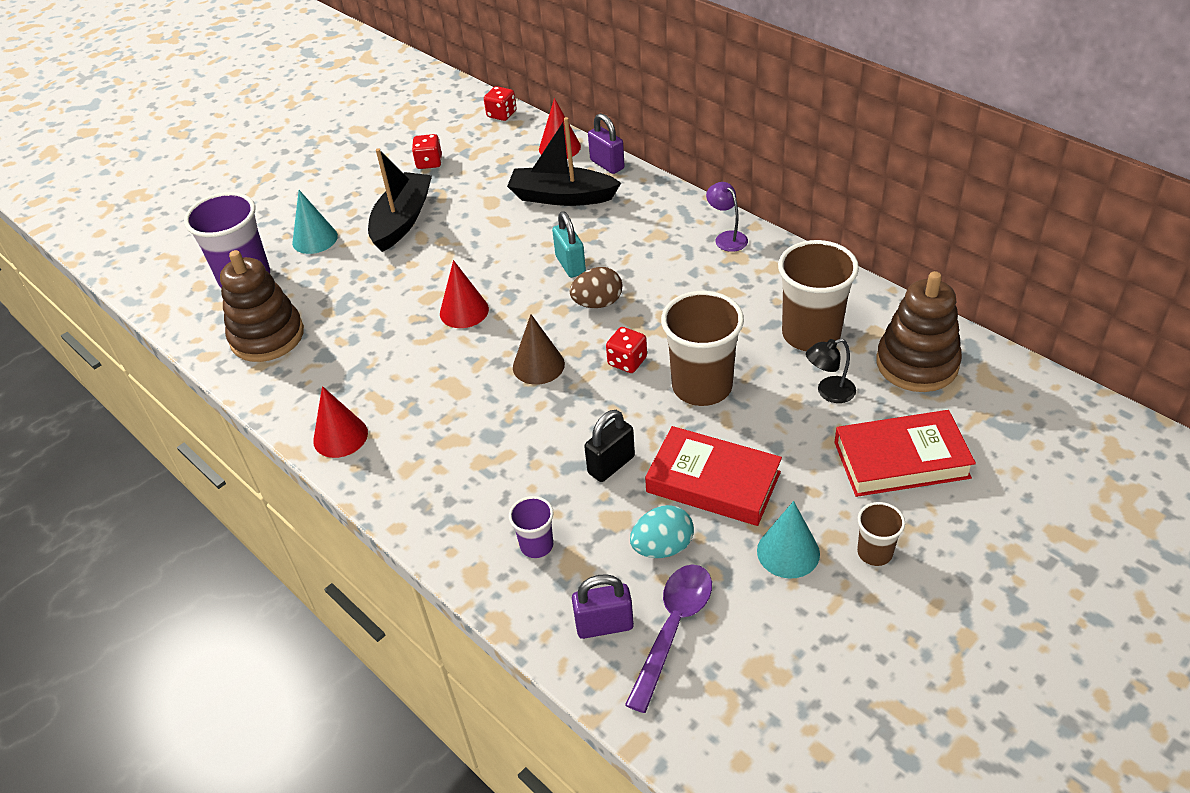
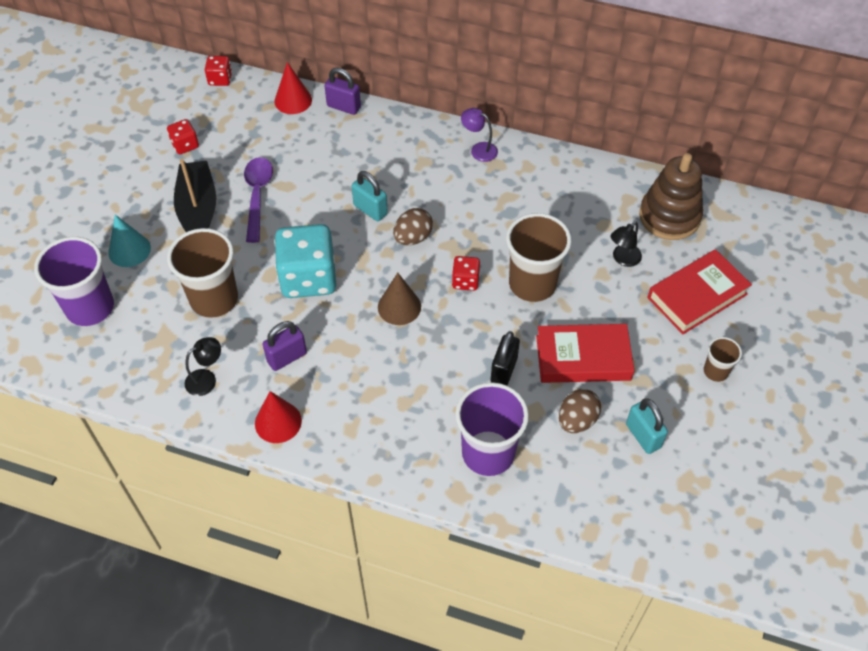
camera: 30 degrees left, 10 degrees up
(267, 336) = (151, 355): brown stacking toy -> none
(302, 374) = (206, 379): none -> black lamp
(464, 311) = (308, 278): red cone -> turquoise dice
(536, 545) = (488, 453): purple cup -> purple cup, size x2.00
(562, 197) = (324, 148): black boat -> none
(604, 625) = (571, 494): purple padlock -> purple padlock (287, 357)
(662, 547) = (577, 420): turquoise egg -> brown egg
(673, 628) = (618, 477): purple spoon -> purple spoon (257, 196)
(734, 593) = (643, 436): none -> turquoise padlock
(788, 552) = (661, 392): turquoise cone -> none
(811, 334) = (585, 215): brown cup -> brown cup (214, 299)

